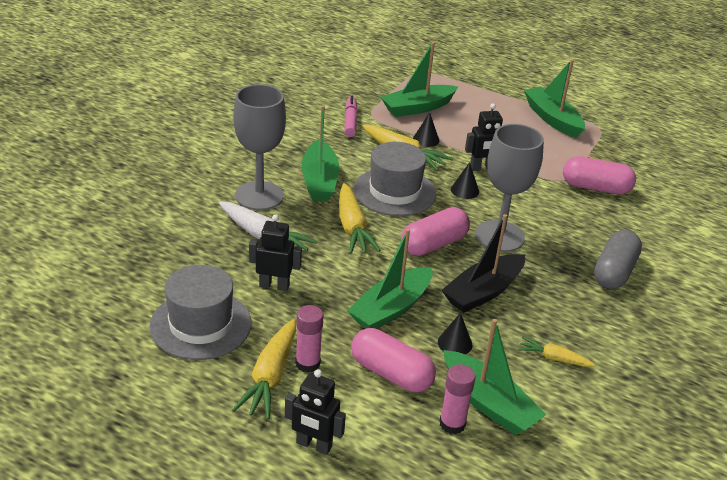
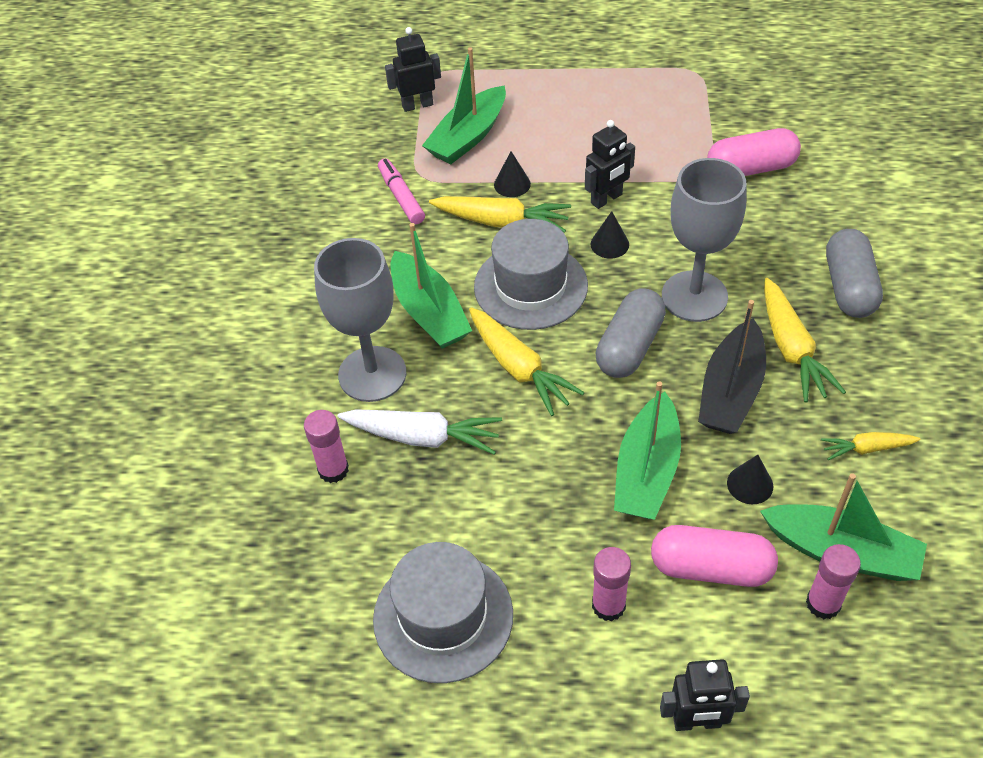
camera: 20 degrees left, 15 degrees up
(197, 230) = (333, 470): none -> pink glue stick
(270, 377) = (580, 650): yellow carrot -> yellow carrot (791, 349)
(274, 285) = (489, 508): black robot -> black robot (417, 105)
(434, 244) = (629, 346): pink capsule -> grey capsule
(552, 119) = (636, 83): green boat -> none

